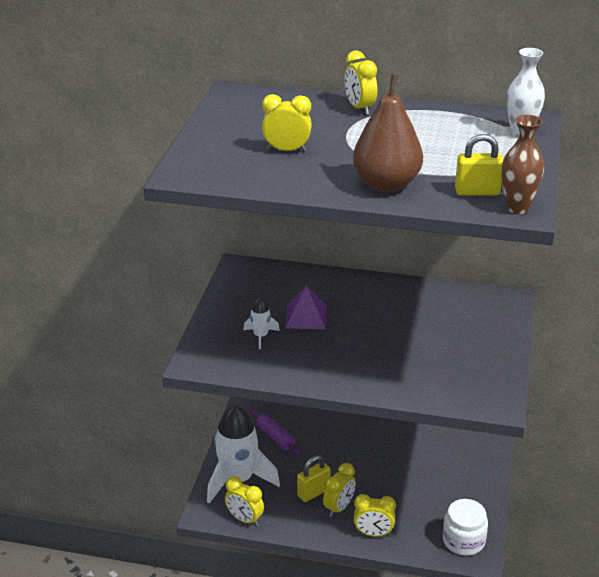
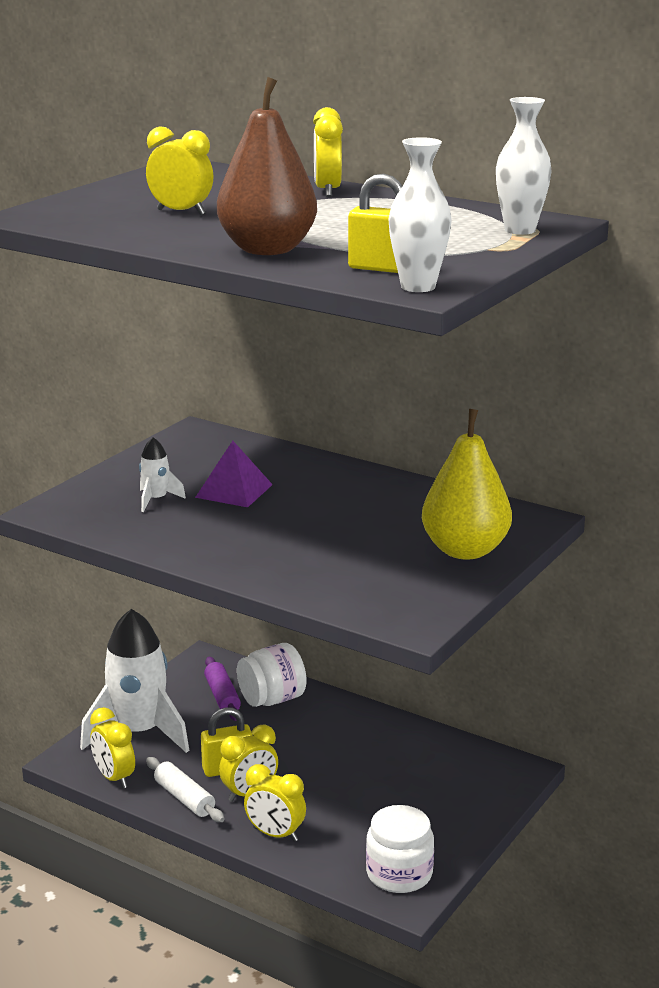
camera: 20 degrees right, 10 degrees down
(300, 522) = (184, 798): none -> white rolling pin
(309, 431) = (272, 699): none -> white jar
(486, 336) = (465, 550): none -> yellow pear
(517, 208) = (418, 287): brown vase -> white vase

